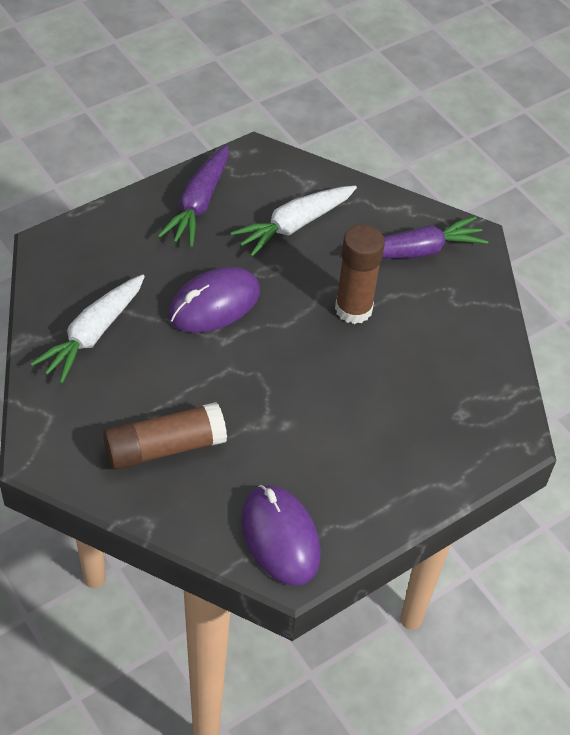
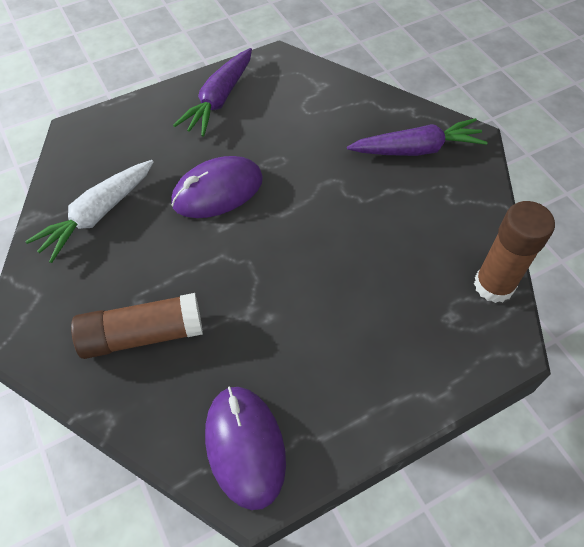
camera: 10 degrees right, 5 degrees up
(295, 225) = (304, 121): white carrot -> none
(353, 309) = (350, 202): brown glue stick -> brown glue stick (493, 285)

